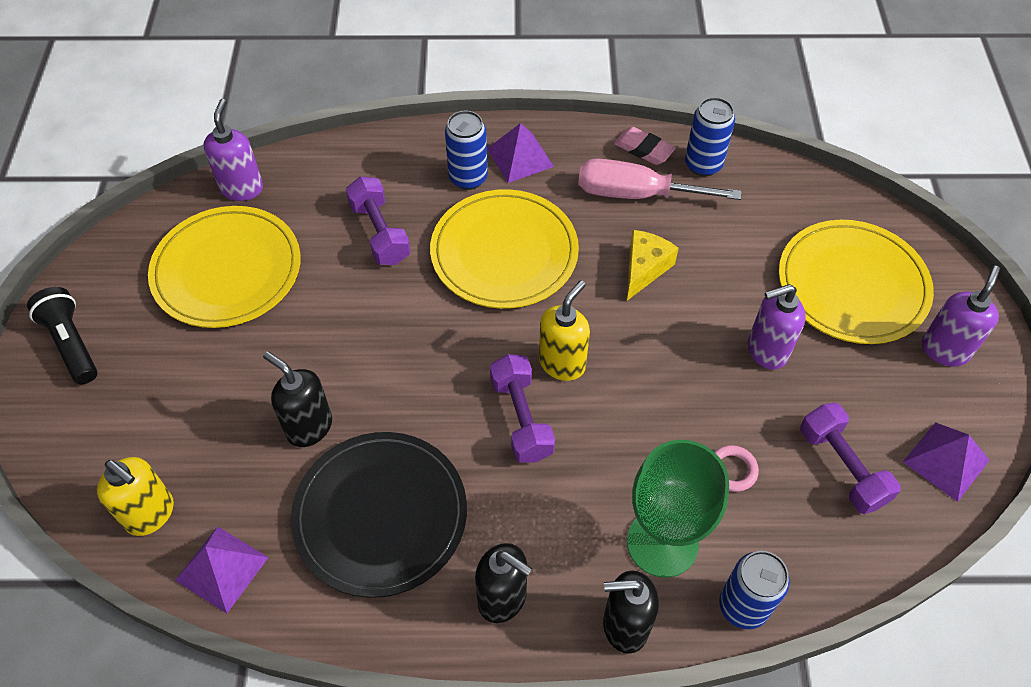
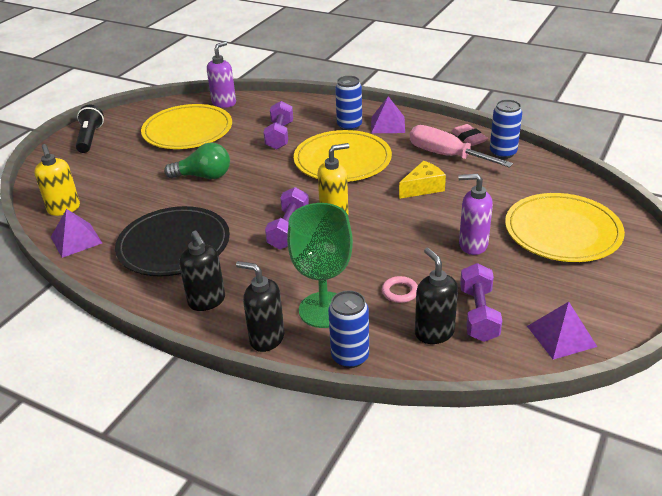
camera: 30 degrees right, 20 degrees down
(309, 427) = (171, 199): black soap dispenser -> black soap dispenser (434, 333)
(324, 360) = (204, 176): none -> green light bulb
(944, 349) = (608, 281): purple soap dispenser -> none

